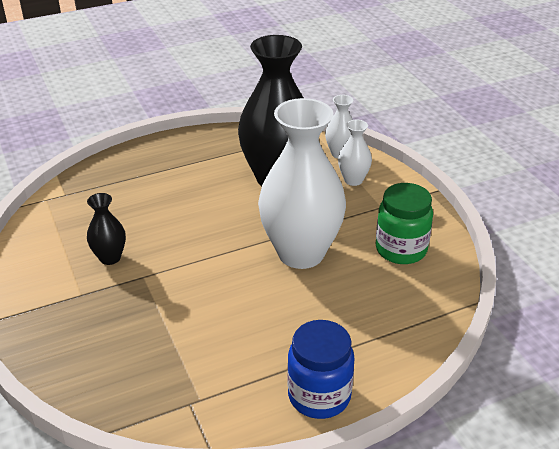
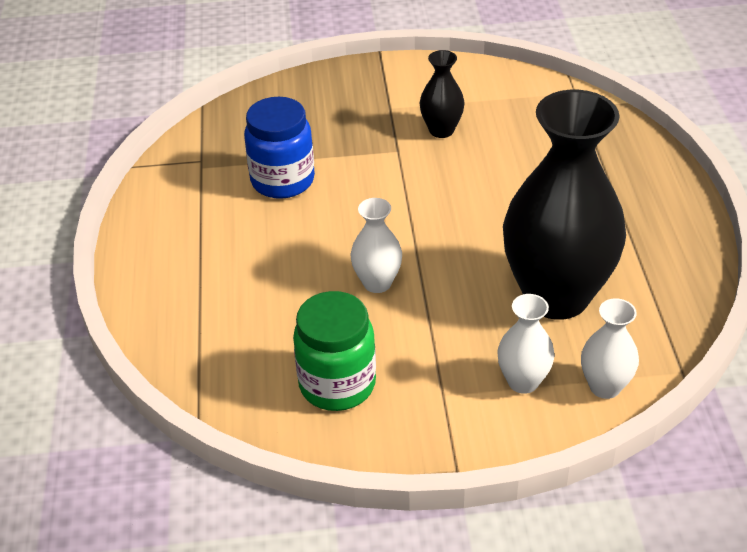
camera: 110 degrees right, 5 degrees up
(301, 253) = (377, 283): white vase -> white vase, size x0.45
(319, 396) = (151, 245): blue jar -> blue jar (282, 181)

